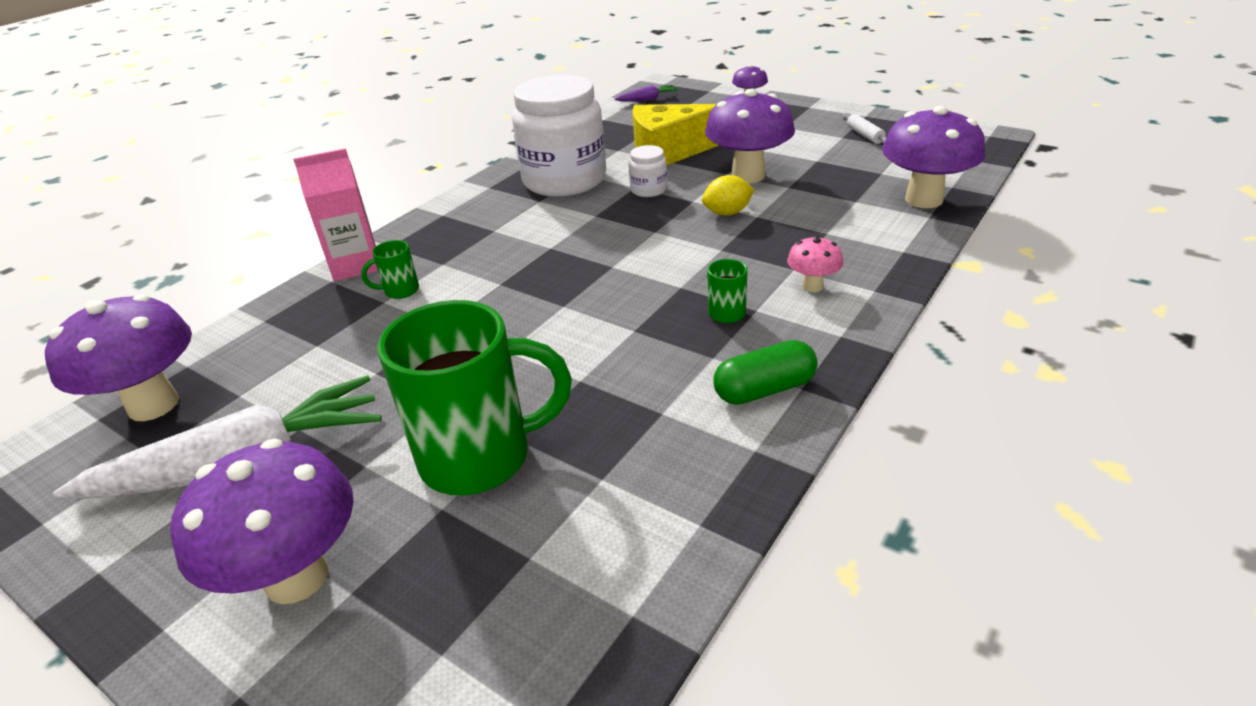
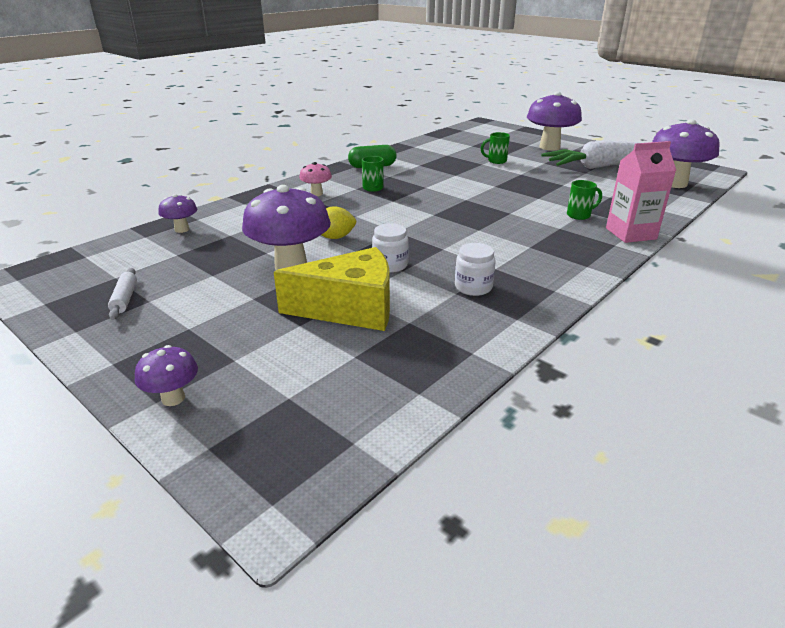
camera: 175 degrees left, 5 degrees down
(480, 457) = (496, 161): green mug -> green mug, size x0.42
(564, 180) = (473, 287): white jar -> white jar, size x0.42
(647, 99) = (331, 440): purple carrot -> none
(924, 200) = (182, 229): purple mushroom -> purple mushroom, size x0.49

